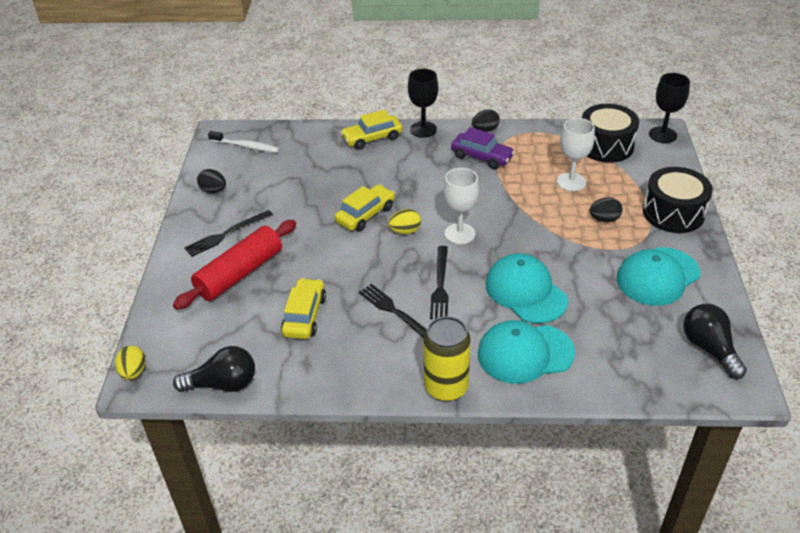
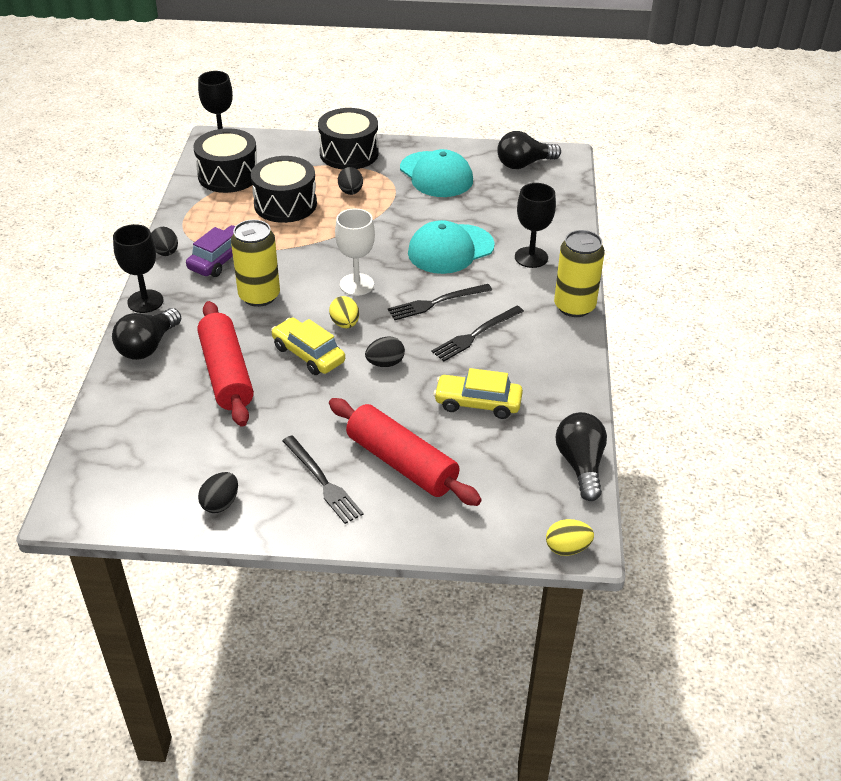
camera: 90 degrees left, 0 degrees up
(246, 146) = (120, 474): white toothbrush -> none
(343, 177) = (226, 373): none -> red rolling pin
(355, 257) = (385, 363): none -> black egg
(372, 138) = (148, 346): yellow car -> black light bulb
(436, 182) = (259, 296): none -> yellow can
(440, 285) = (436, 302): black fork -> black fork turned 150 degrees clockwise
(525, 353) = (531, 257): turquoise cap -> black goblet
(571, 182) = (285, 204): white goblet -> black drum

